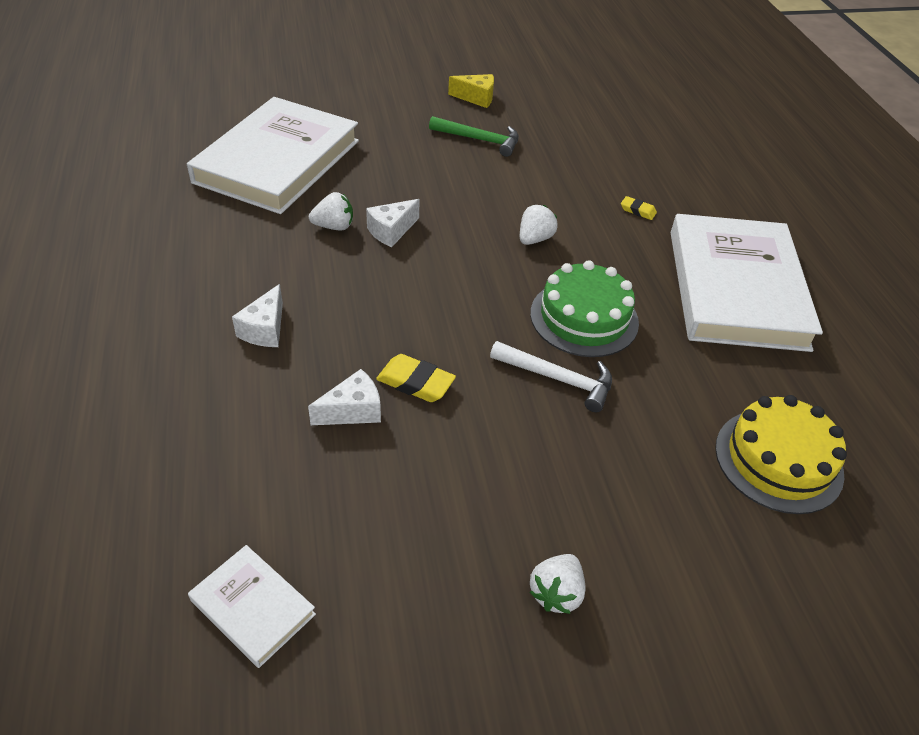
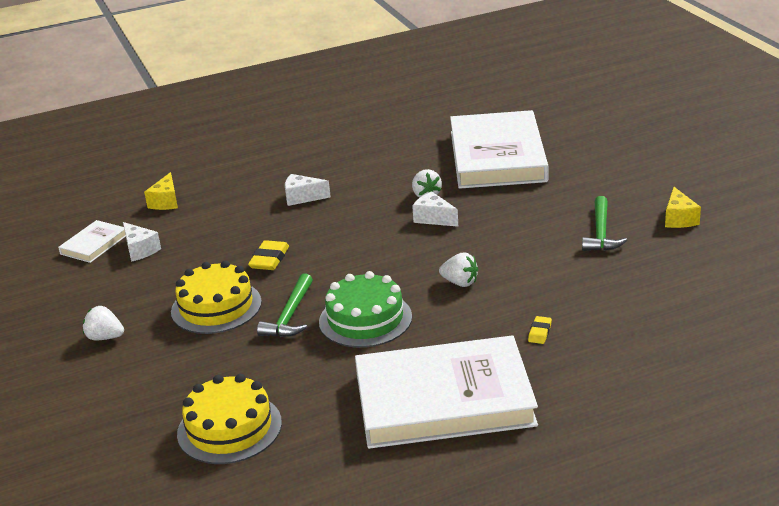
camera: 85 degrees right, 15 degrees down
(164, 490) = (166, 202): none -> yellow cheese
(278, 161) = (497, 156): white book -> white book turned 75 degrees clockwise
(353, 411) = (237, 243): white cheese -> white cheese (140, 250)
(514, 450) = (216, 307): none -> yellow cake
(558, 379) = (290, 315): white hammer -> green hammer

